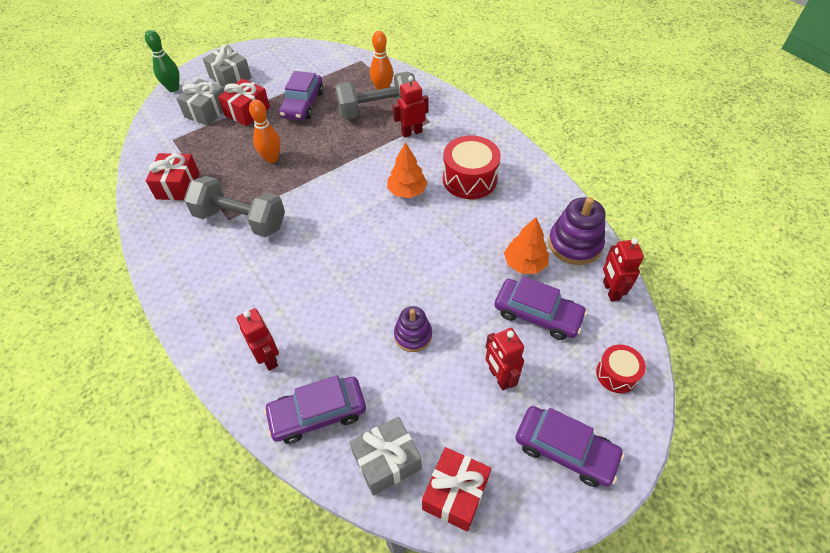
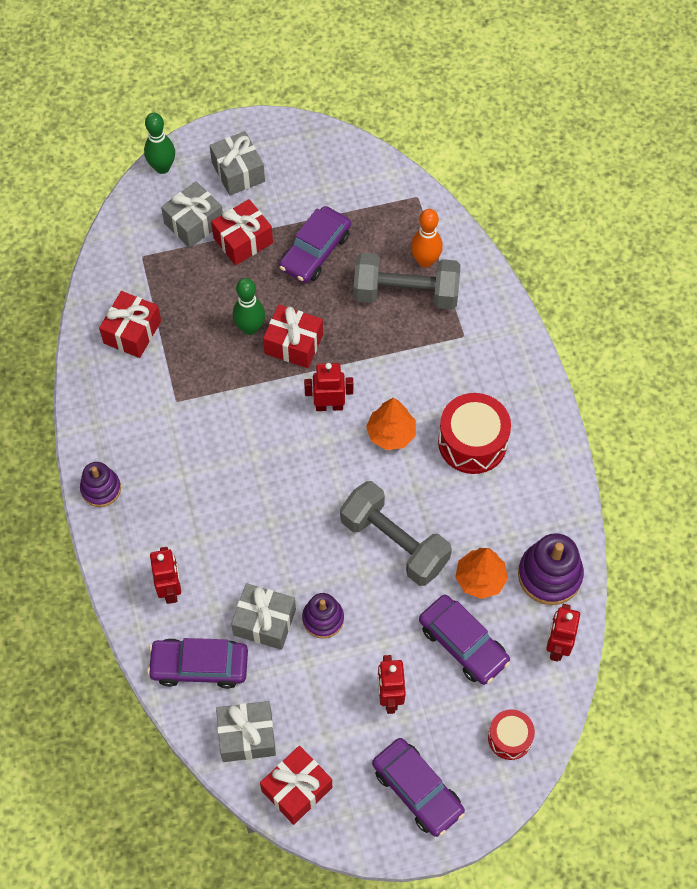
camera: 20 degrees right, 10 degrees up
(181, 300) = (101, 489): none -> purple stacking toy
(240, 220) = (189, 407): grey dumbbell -> grey dumbbell (394, 543)
(271, 158) = (250, 328): orange bowling pin -> green bowling pin
(309, 159) = (294, 344): none -> red gift
(363, 355) = (264, 622): none -> grey gift
(411, 132) = (433, 346): red robot -> red robot (329, 406)

